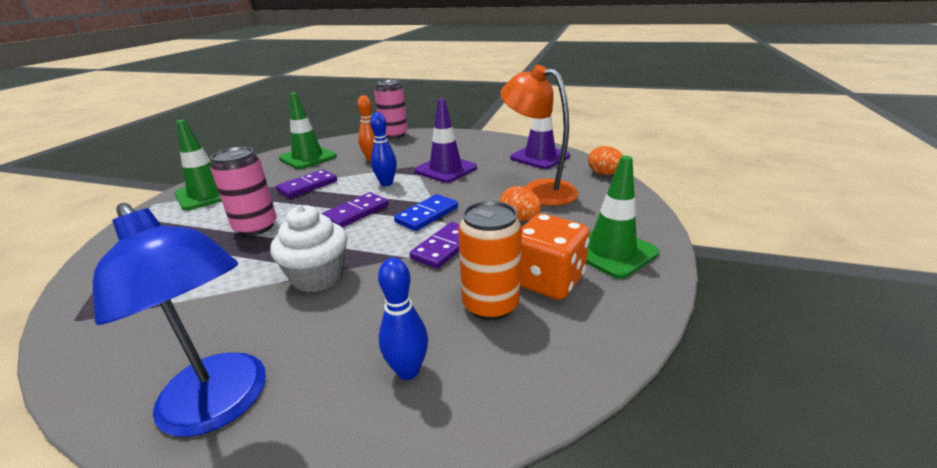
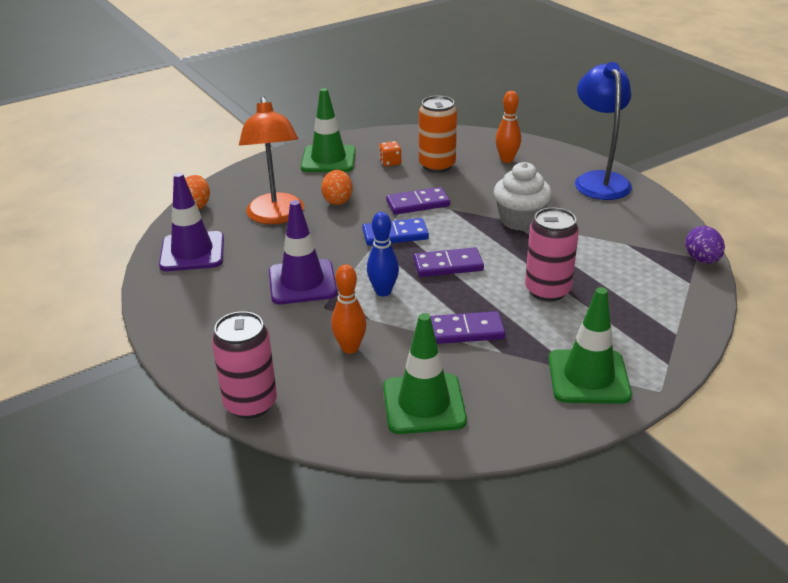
camera: 140 degrees left, 5 degrees up
(64, 322) = (702, 260): none -> purple egg
(408, 371) = (507, 160): blue bowling pin -> orange bowling pin
(547, 280) = (390, 162): orange dice -> orange dice, size x0.46

